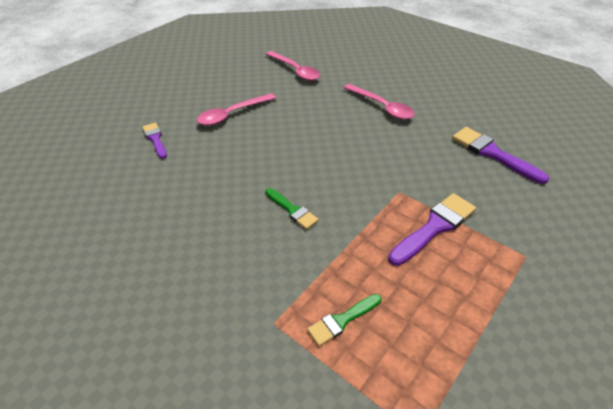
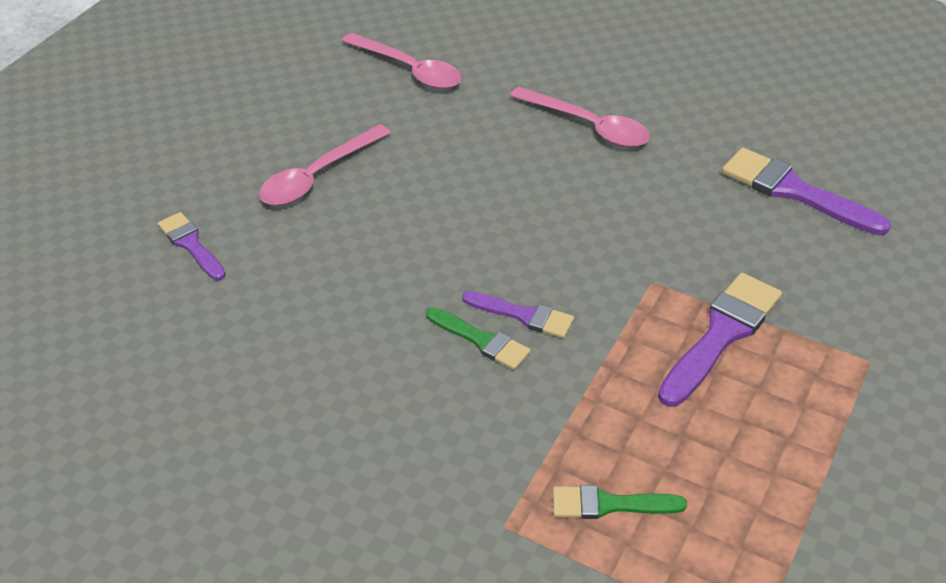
camera: 10 degrees left, 0 degrees up
(320, 200) = (523, 315): none -> purple brush
(342, 320) = (609, 504): green brush -> green brush turned 45 degrees clockwise

